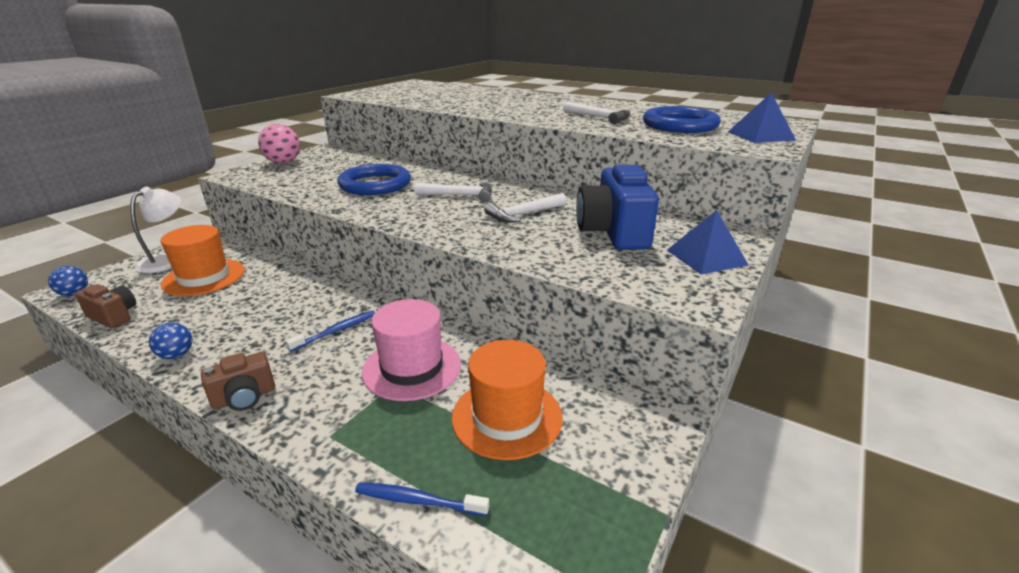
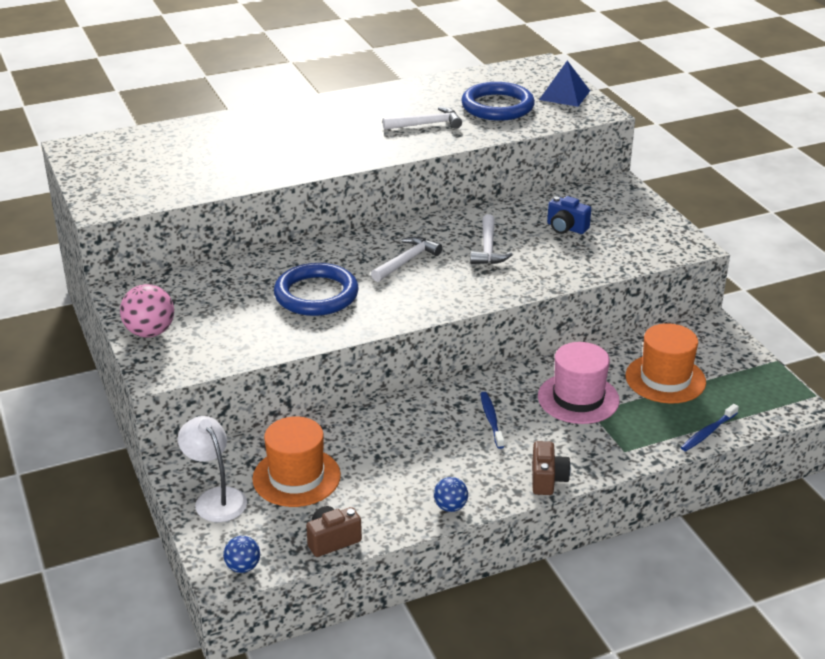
camera: 55 degrees left, 5 degrees up
(613, 233) = (566, 228): blue camera -> blue camera, size x0.54
(706, 257) = (639, 215): blue pyramid -> none

